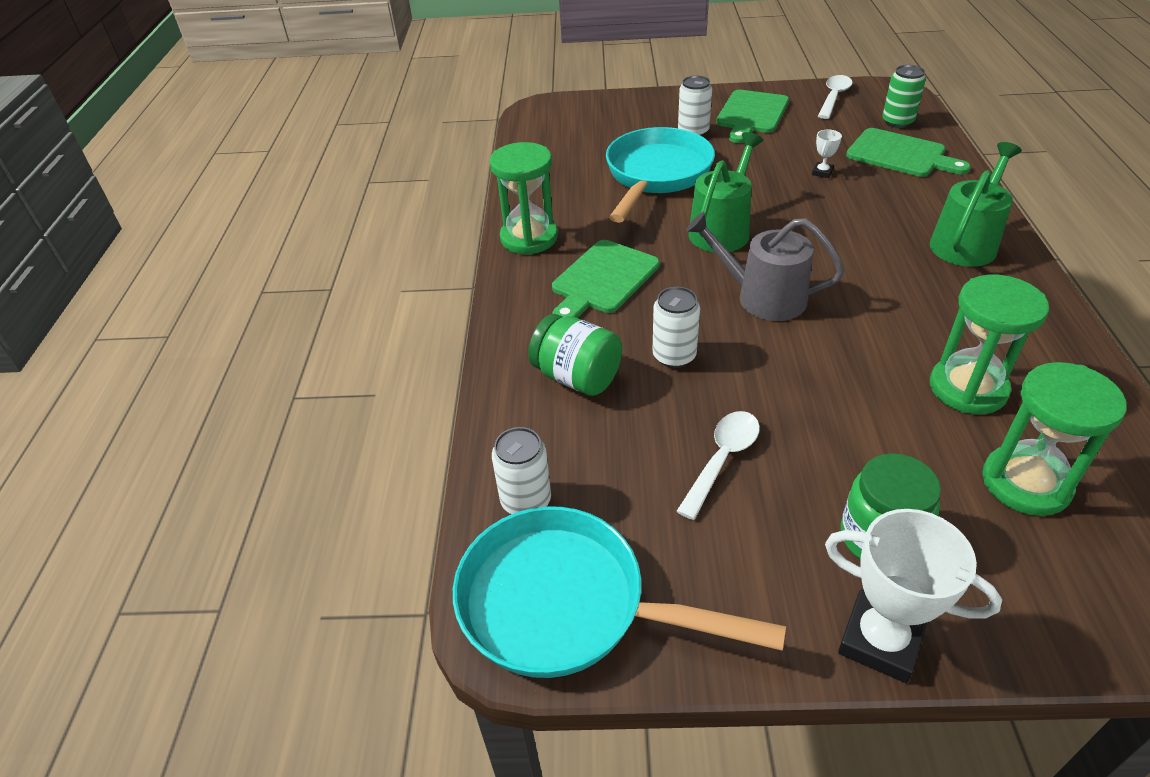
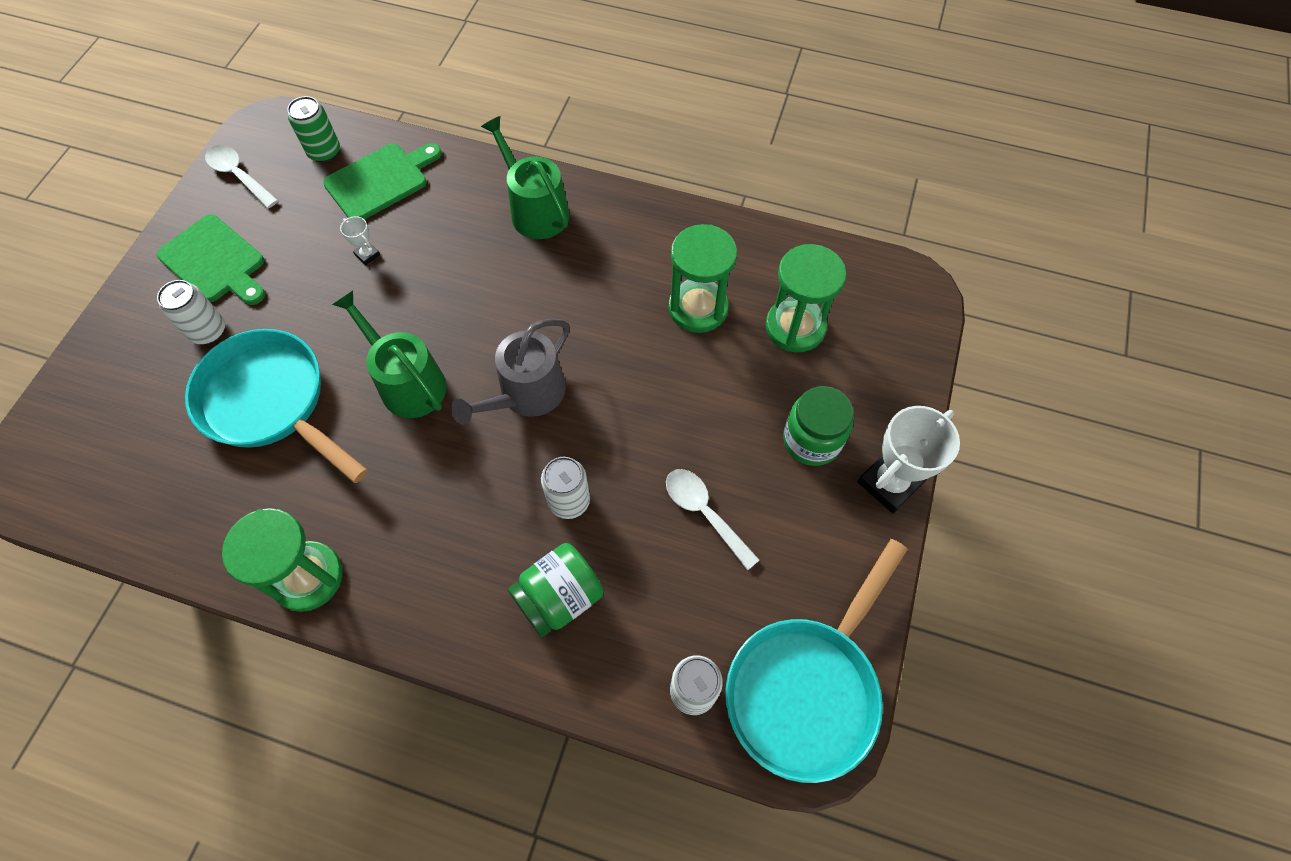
camera: 75 degrees left, 20 degrees up
(603, 280) = (426, 524): green cutting board -> none

